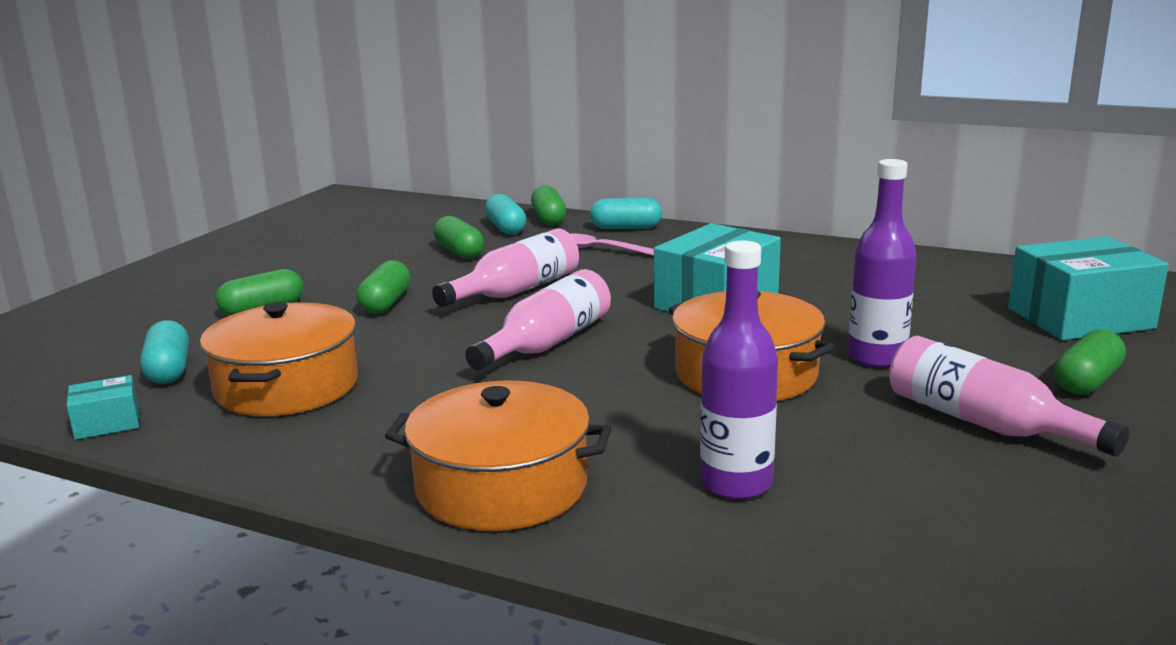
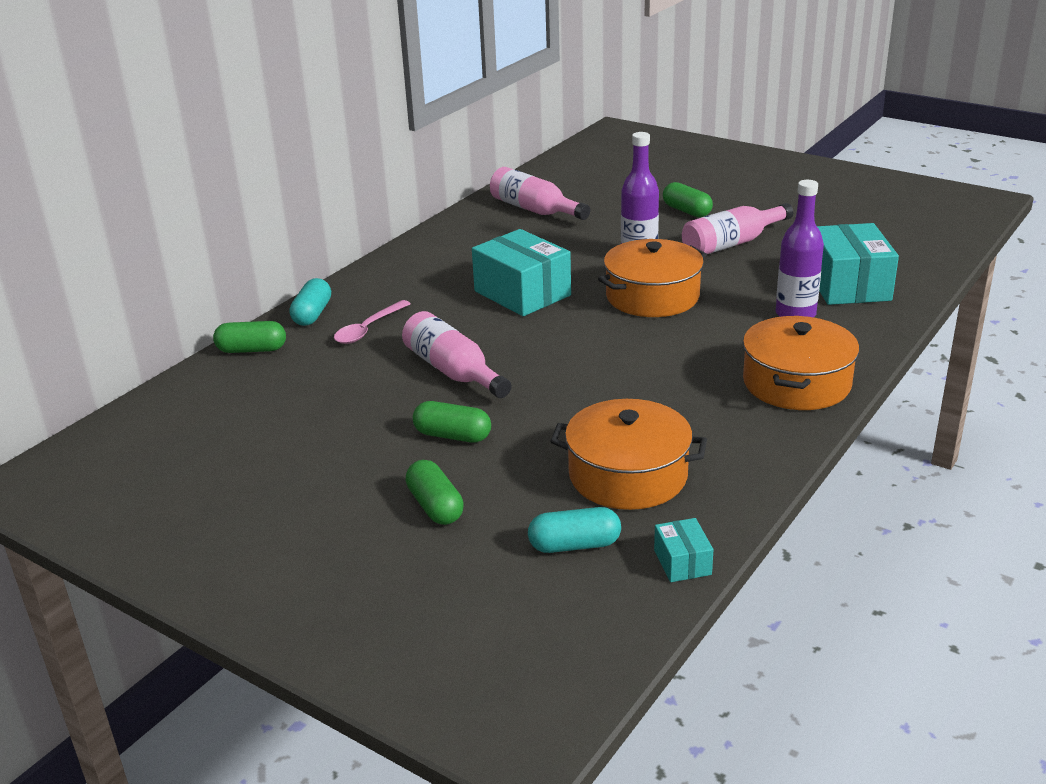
camera: 80 degrees left, 10 degrees up
(459, 252) = (324, 399): green capsule -> none
(506, 228) = (264, 373): turquoise capsule -> none
(547, 343) = (576, 361): pink bottle -> pink bottle (534, 210)
(1080, 318) = (599, 195): turquoise box -> turquoise box (848, 285)

